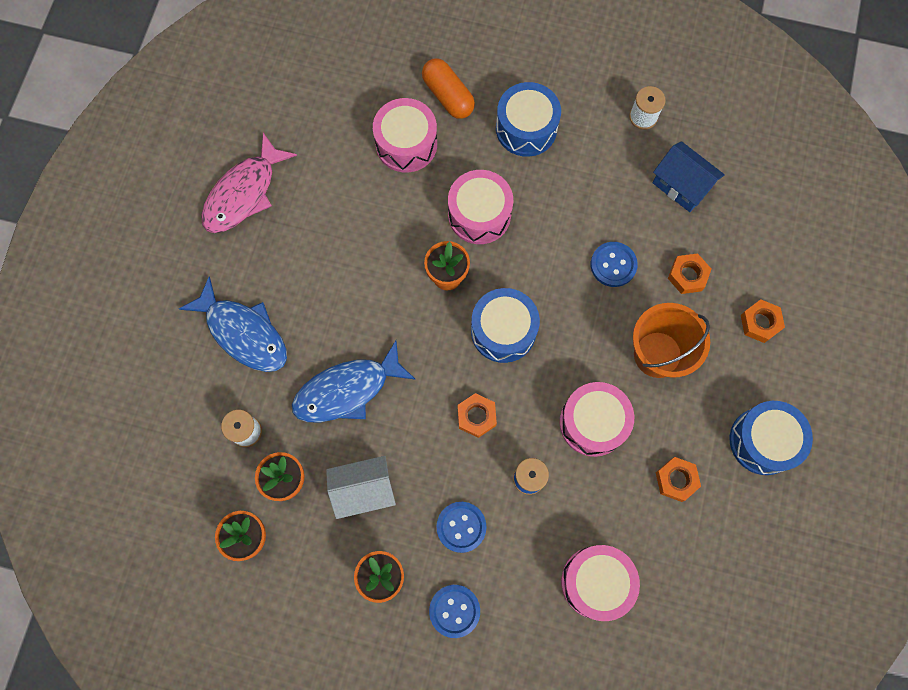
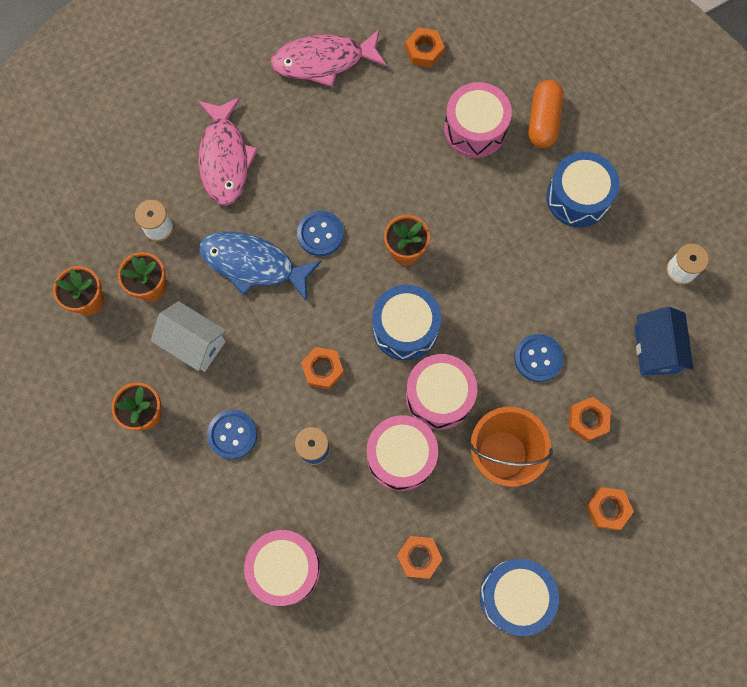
camera: 45 degrees right, 0 degrees up
(243, 333) = (225, 158): blue fish -> pink fish
(311, 120) = (424, 51): none -> orange nut
(454, 610) = (169, 486): blue button -> blue button (320, 234)
(479, 214) = (475, 228): pink drum -> pink drum (439, 396)

